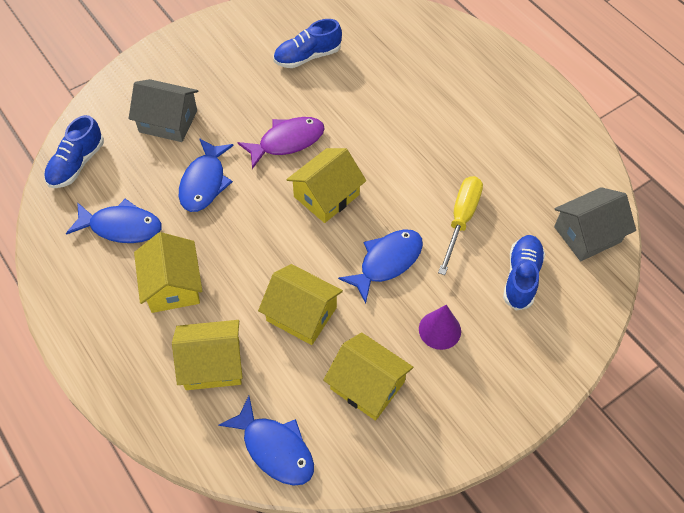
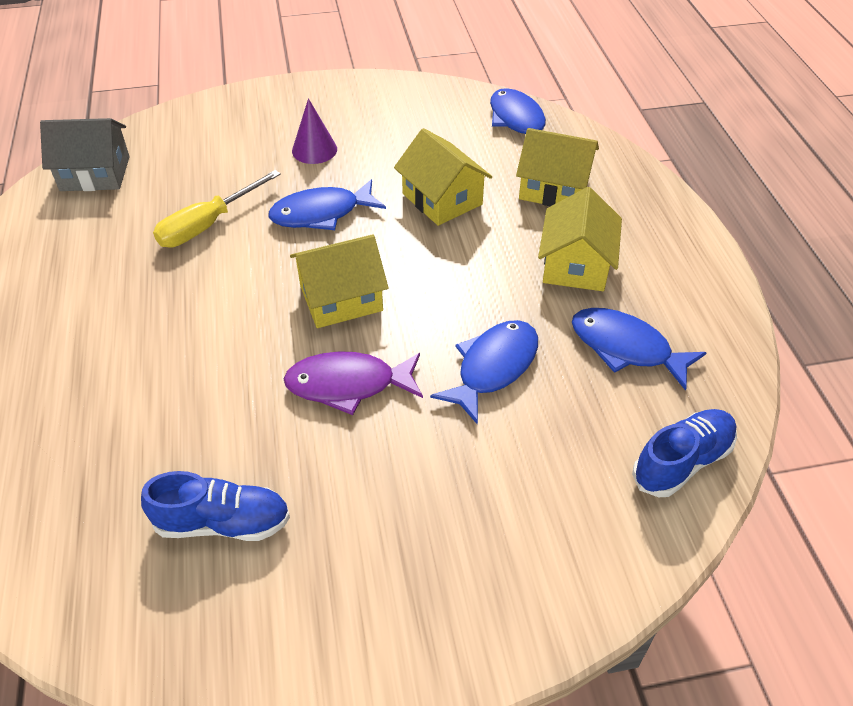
camera: 155 degrees left, 10 degrees down
(168, 121) = (515, 484): grey house -> none
(367, 385) = (411, 135): yellow house -> none
(521, 277) = (198, 162): blue shoe -> none

